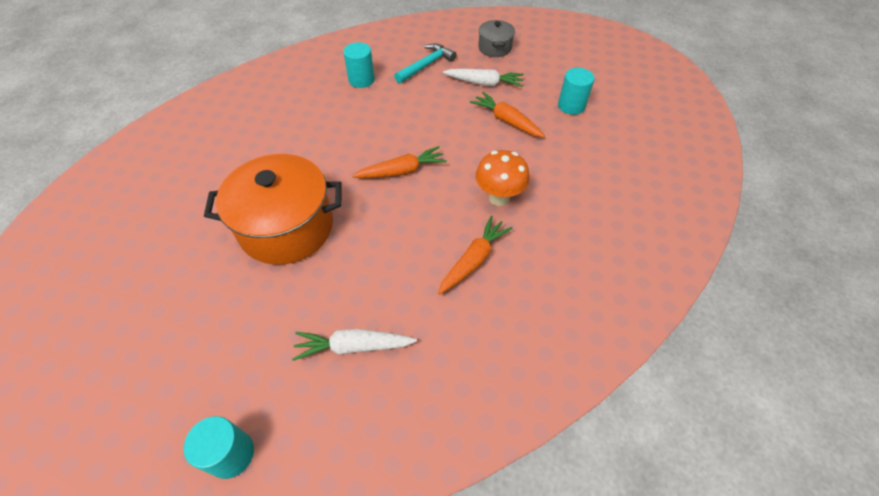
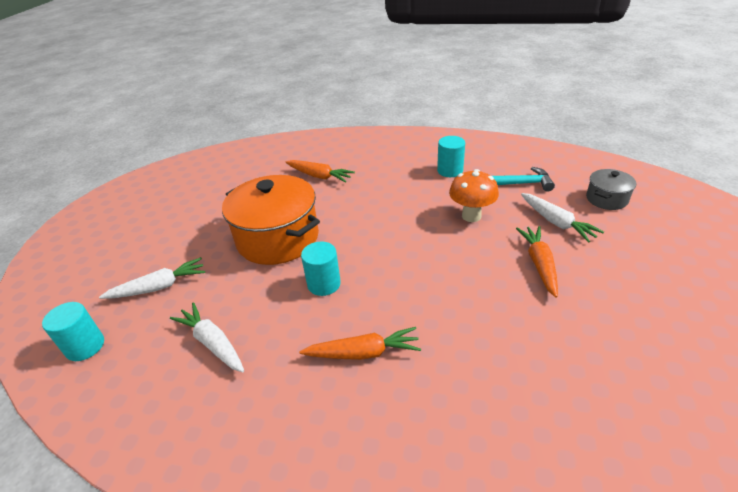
camera: 50 degrees right, 15 degrees down
(227, 350) = (159, 287): none -> white carrot
(401, 171) = (396, 250): orange carrot -> orange carrot (319, 176)
(499, 197) = (449, 321): orange mushroom -> orange mushroom (471, 216)
(571, 106) = (633, 290): turquoise cylinder -> turquoise cylinder (324, 284)

